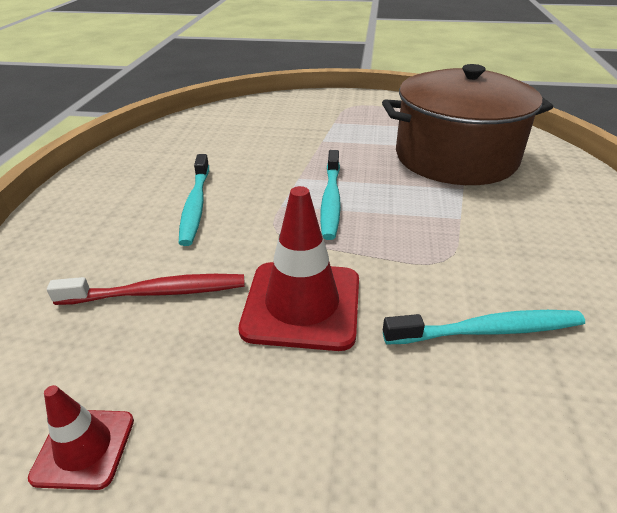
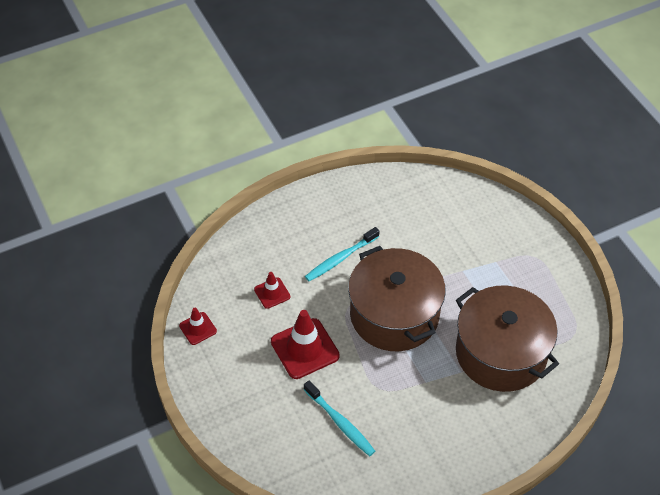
camera: 55 degrees right, 15 degrees up
(157, 292) = (272, 293): red toothbrush -> red traffic cone
(331, 200) = (394, 314): turquoise toothbrush -> brown pot

